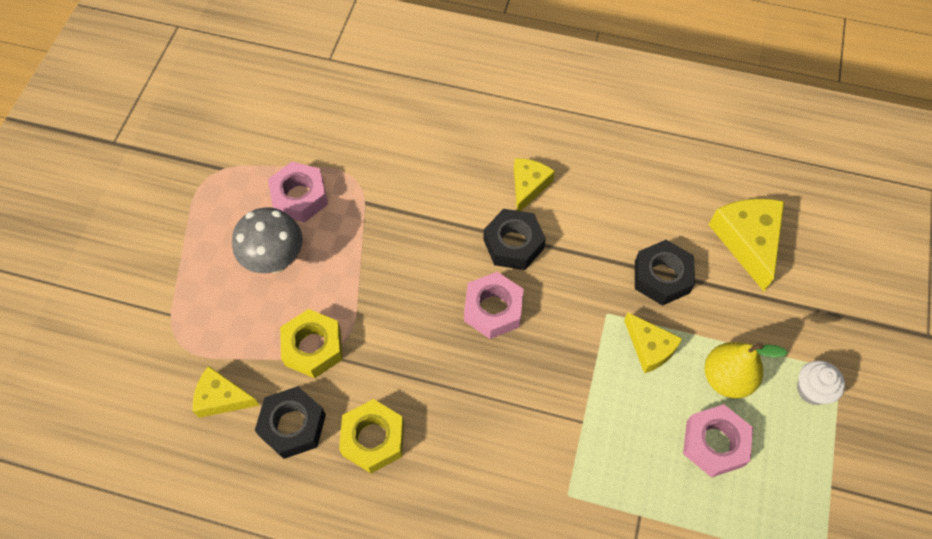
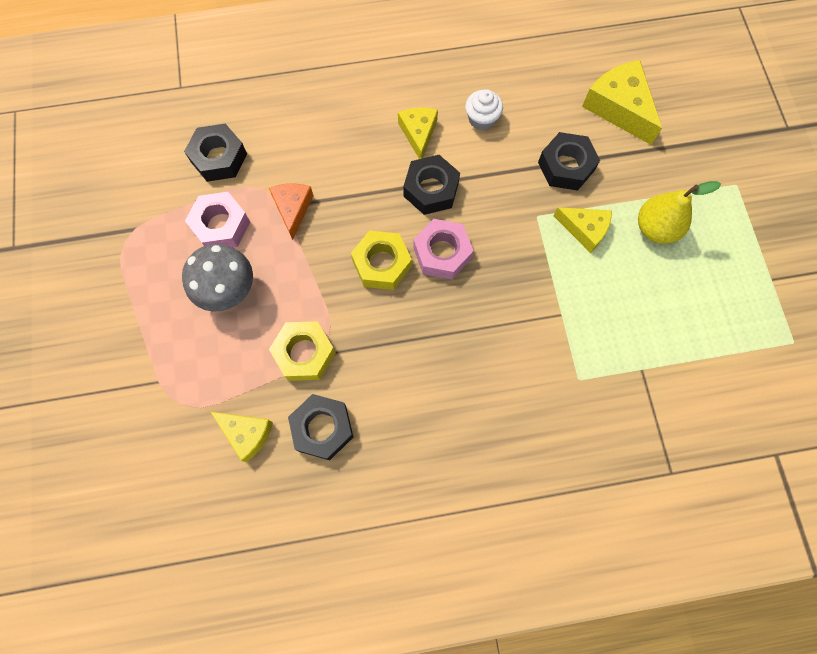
camera: 25 degrees left, 10 degrees up
(222, 398) = (247, 434): yellow cheese -> yellow cheese turned 135 degrees counterclockwise
(330, 135) = (219, 158): none -> black nut
(372, 208) = (292, 209): none -> orange cheese
(373, 439) = (397, 408): yellow nut -> yellow nut (382, 264)
(714, 443) = (671, 286): pink nut -> none
(812, 390) = (723, 209): white cupcake -> white cupcake (481, 119)

